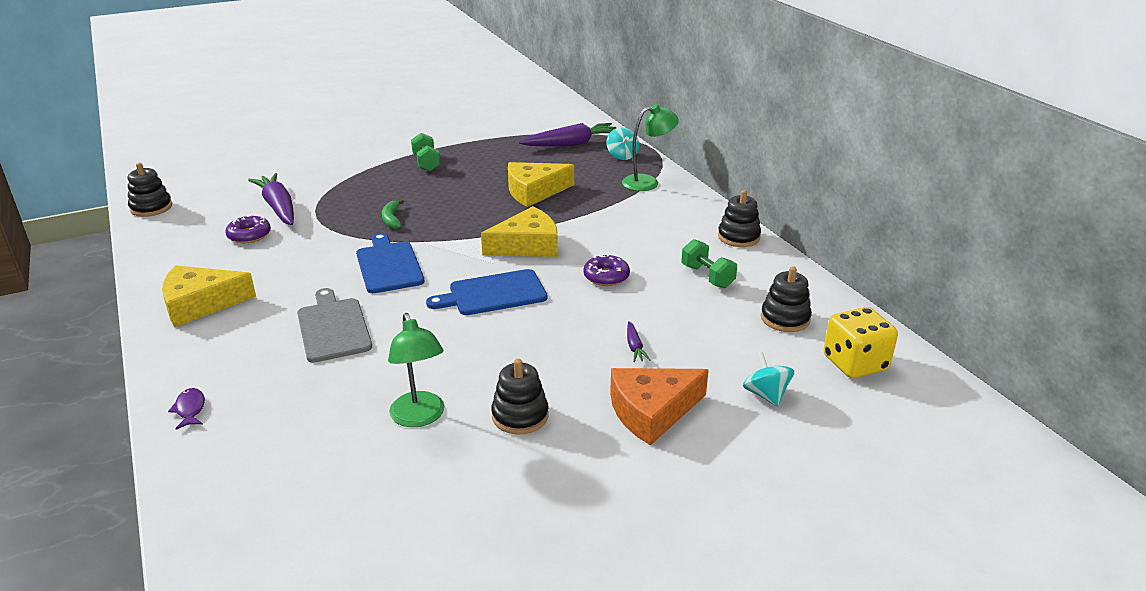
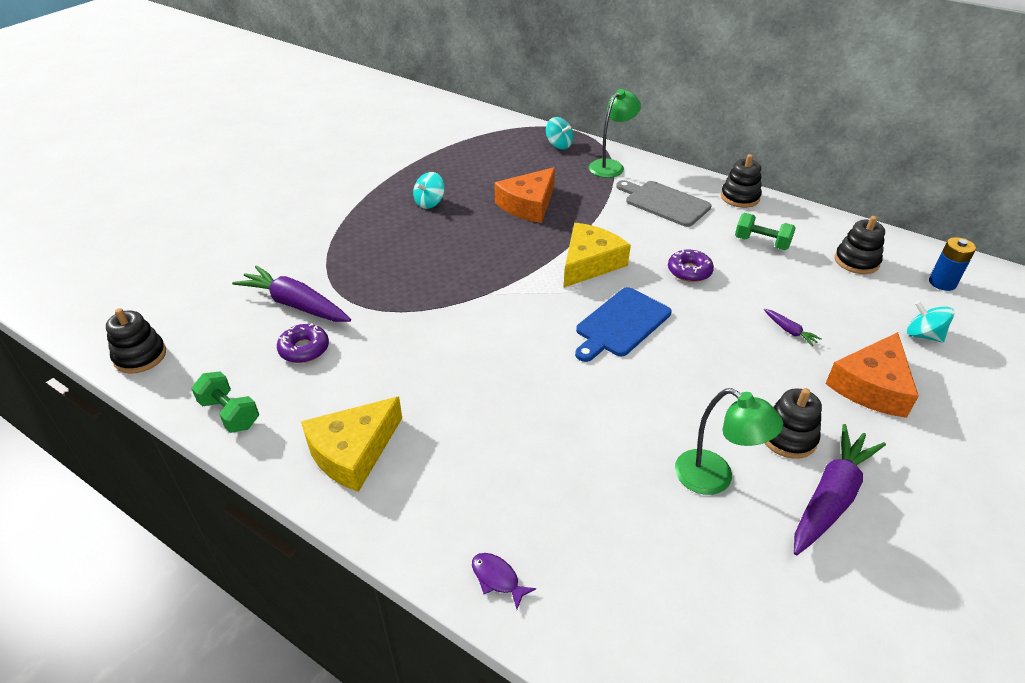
camera: 30 degrees left, 10 degrees up
(333, 328) = (523, 420): grey cutting board -> grey cutting board (664, 203)
(388, 265) = (492, 330): blue cutting board -> none
(392, 219) = (433, 278): green banana -> none
(426, 163) = (390, 204): green dumbbell -> green dumbbell (230, 414)
(457, 170) = (430, 203): none -> turquoise spinning top
(534, 191) = (528, 205): yellow cheese -> orange cheese
(571, 144) = (501, 145): purple carrot -> purple carrot (830, 497)
(855, 363) = (942, 283): yellow dice -> blue battery

